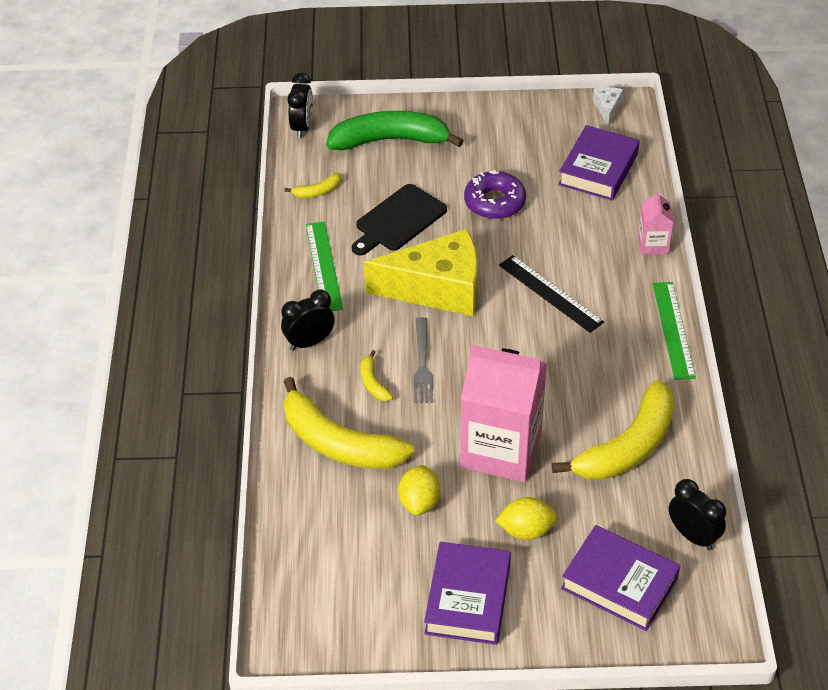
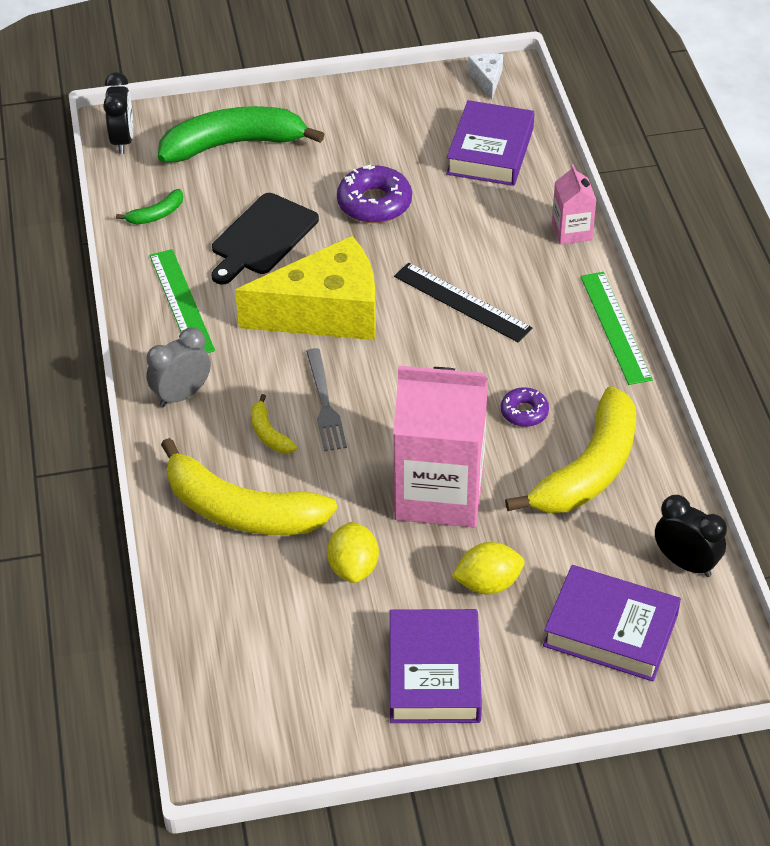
camera: 10 degrees left, 0 degrees up
(309, 342) = (182, 395): black clock -> grey clock
(317, 191) = (156, 214): yellow banana -> green banana
(583, 391) = (524, 412): none -> purple donut

